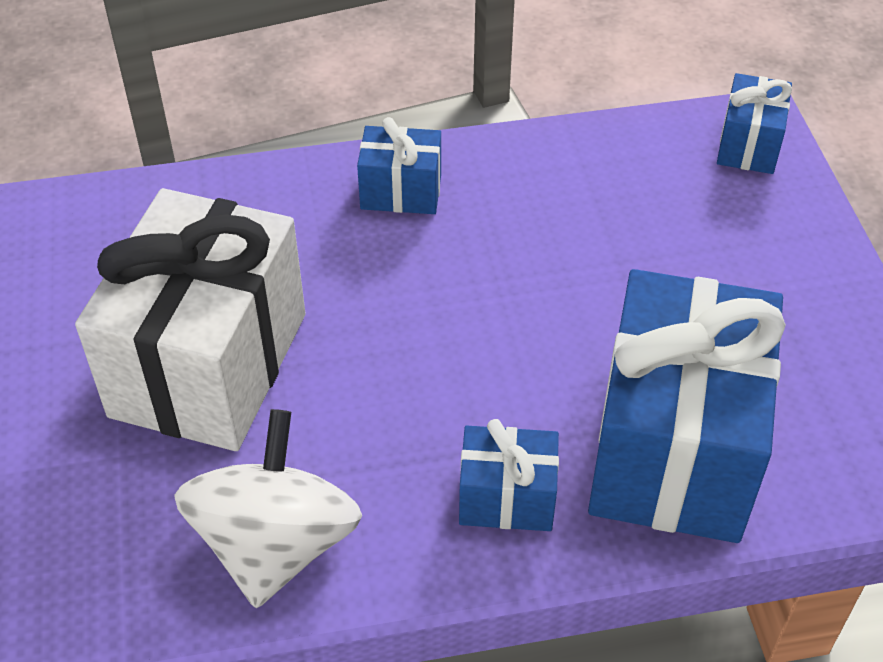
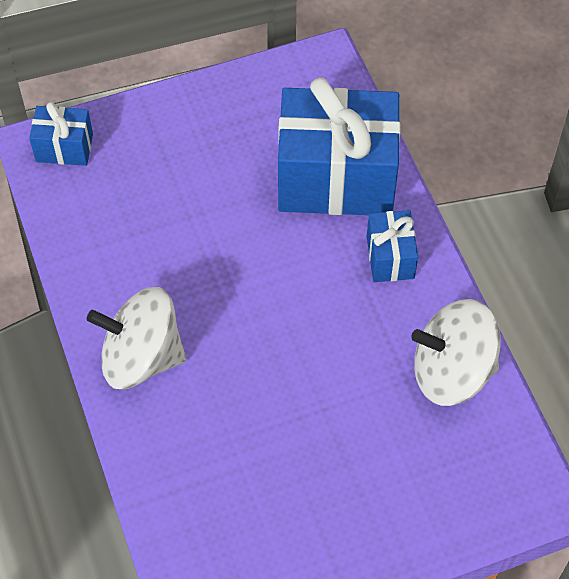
camera: 100 degrees left, 10 degrees up
(209, 364) = (327, 445): white gift -> none
(401, 191) = (141, 357): blue gift -> white spinning top

